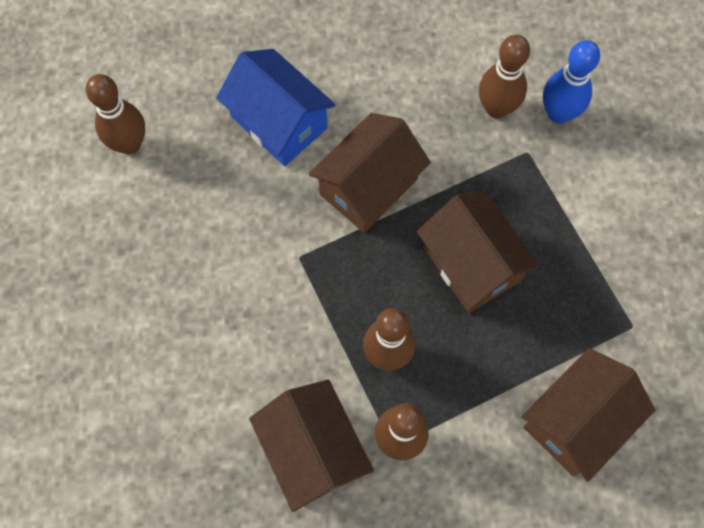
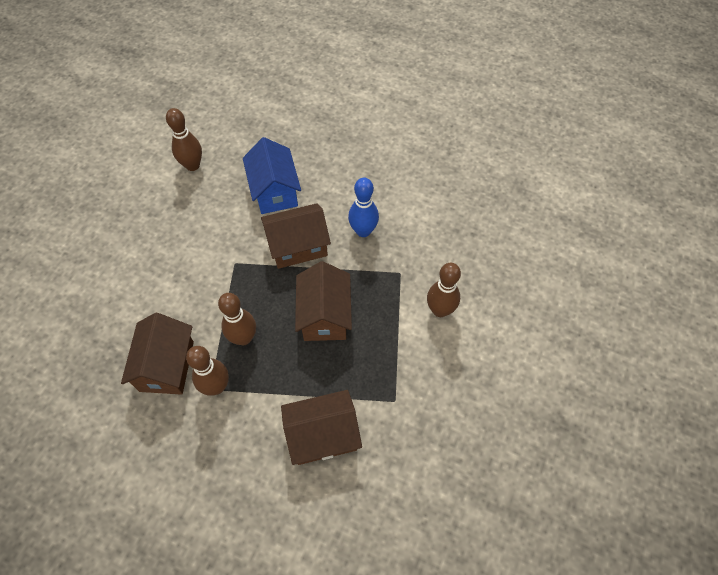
camera: 30 degrees right, 10 degrees down
(496, 108) = (398, 241): brown bowling pin -> brown bowling pin (440, 310)
(558, 113) = (433, 261): blue bowling pin -> blue bowling pin (363, 231)

